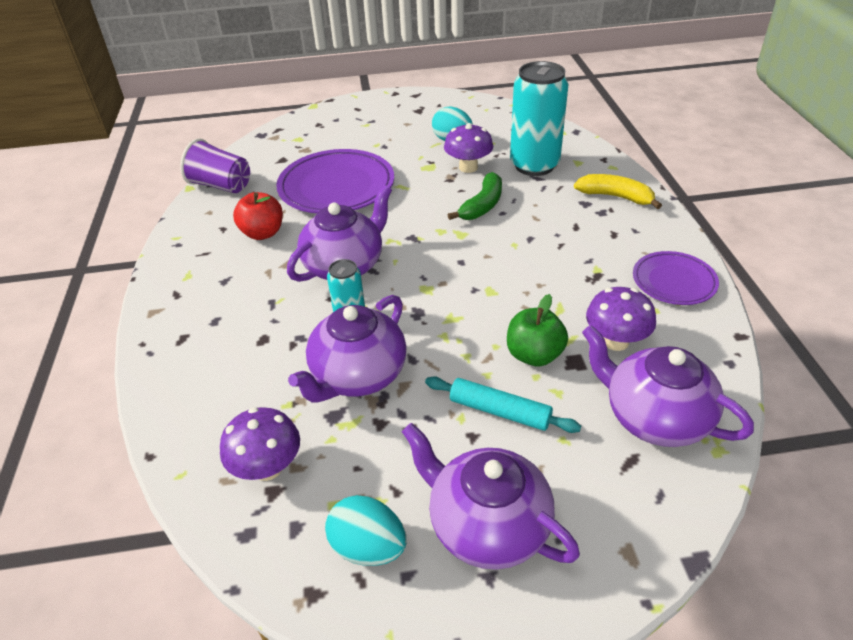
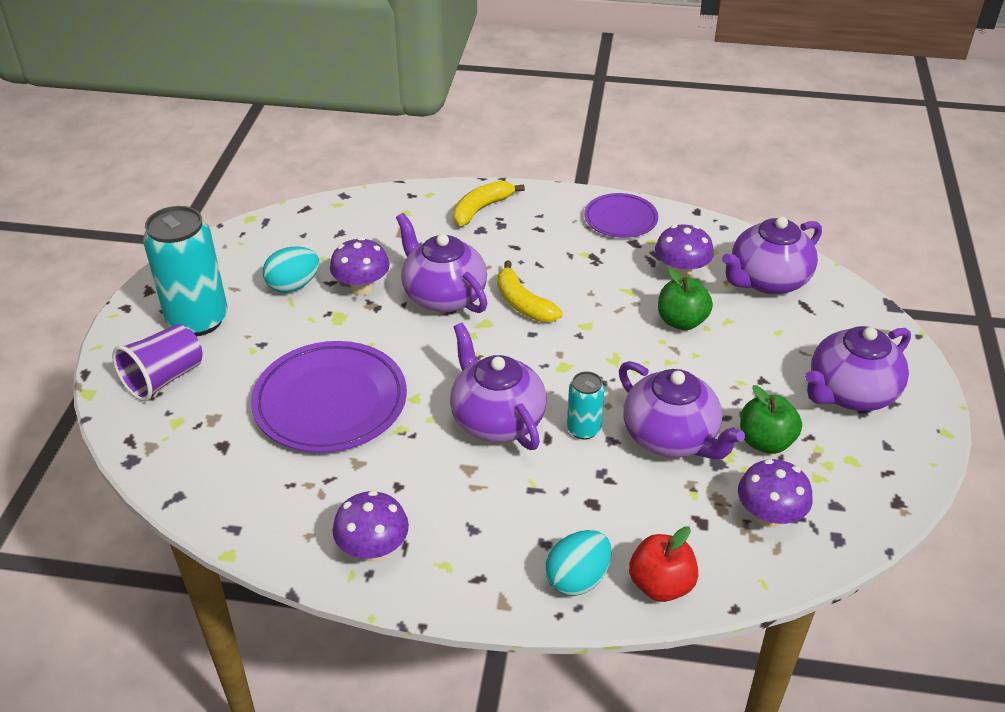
camera: 75 degrees left, 0 degrees up
(199, 240) = (373, 550): none -> purple mushroom
(221, 186) = (248, 517): purple cup -> purple cup (164, 378)
(263, 233) = (392, 483): red apple -> red apple (661, 585)
(368, 547) = (860, 462): turquoise egg -> turquoise egg (577, 579)
(375, 451) = (765, 442): none -> green apple
(482, 205) = (443, 296): green banana -> purple teapot
(498, 248) = (523, 303): none -> yellow banana
(499, 411) = (740, 358): turquoise rolling pin -> none
(534, 165) = (391, 241): turquoise can -> turquoise can (198, 320)

